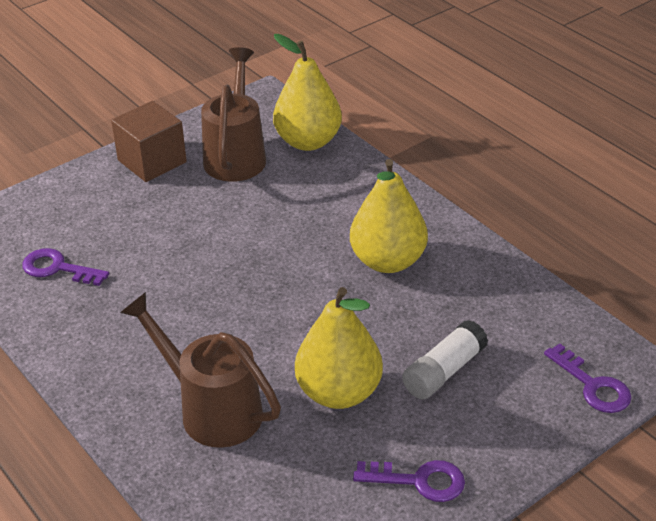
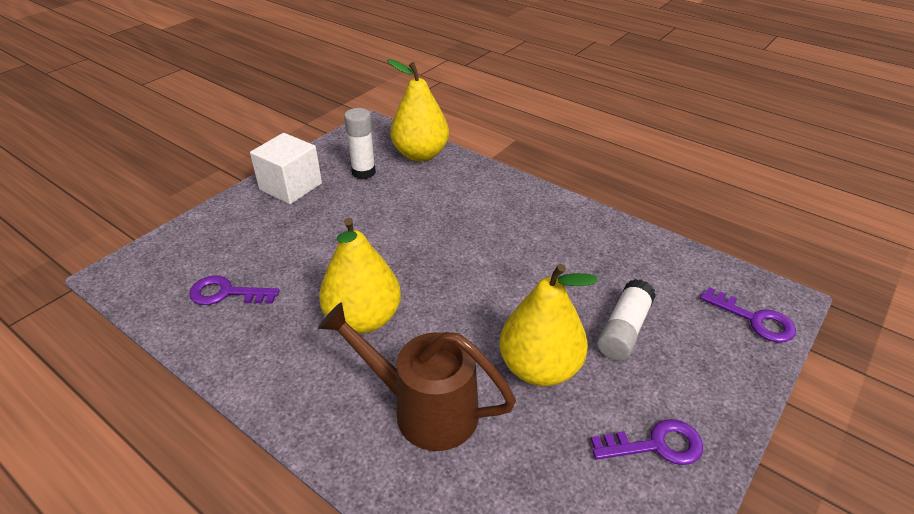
camera: 15 degrees left, 0 degrees up
(152, 161) = (290, 186): brown cube -> white cube
(236, 155) = (363, 172): brown watering can -> white glue stick
(387, 261) = (529, 240): yellow pear -> yellow pear (363, 319)

